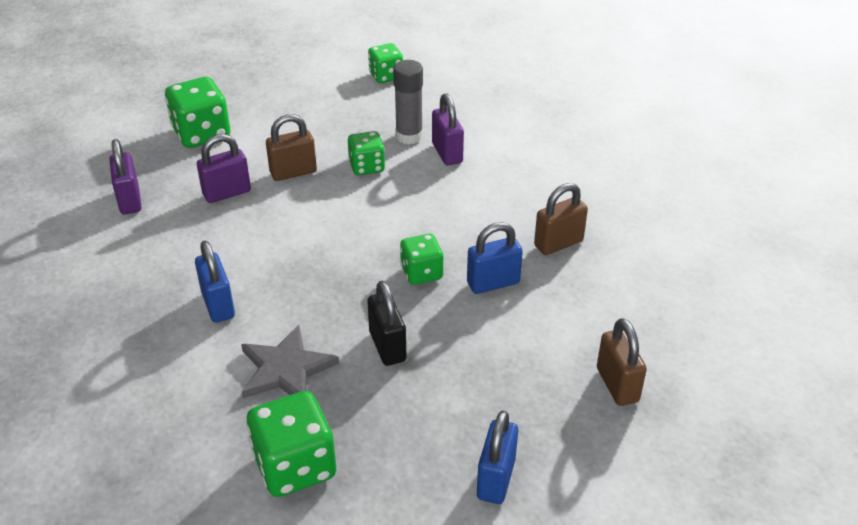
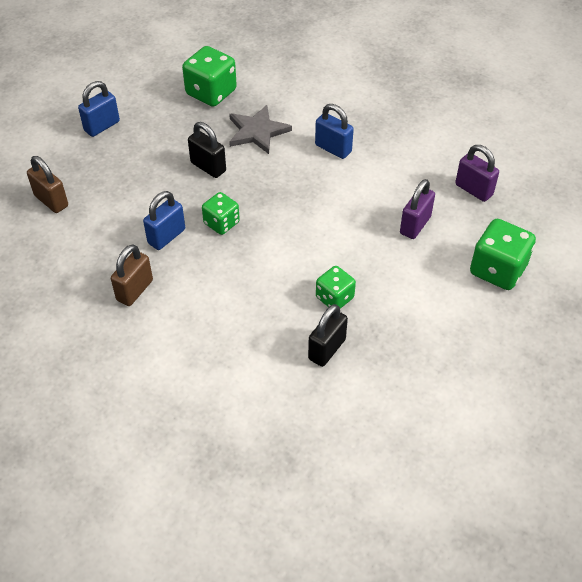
camera: 150 degrees right, 10 degrees up
(293, 172) = (386, 265): brown padlock -> none
(386, 76) = (413, 424): green dice -> none
(409, 136) = (327, 349): grey glue stick -> black padlock
(447, 153) = (279, 344): purple padlock -> none
(496, 479) = (102, 126): blue padlock -> blue padlock turned 60 degrees clockwise

